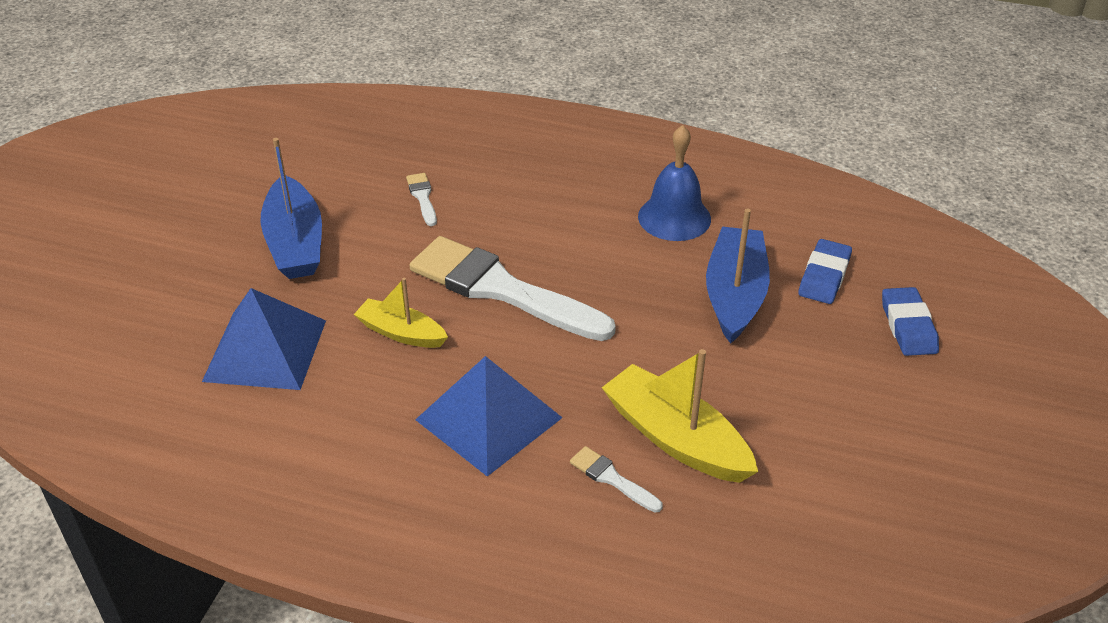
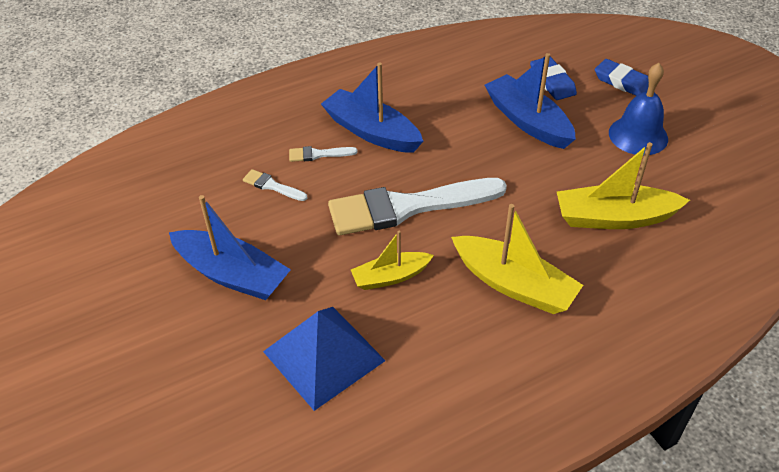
camera: 45 degrees left, 5 degrees up
(488, 418) = (514, 284): blue pyramid -> yellow boat
(570, 207) = (371, 132): none -> blue boat
(611, 478) = (618, 264): white brush -> white brush (318, 154)
(674, 217) = (436, 99): blue bell -> blue bell (638, 135)

